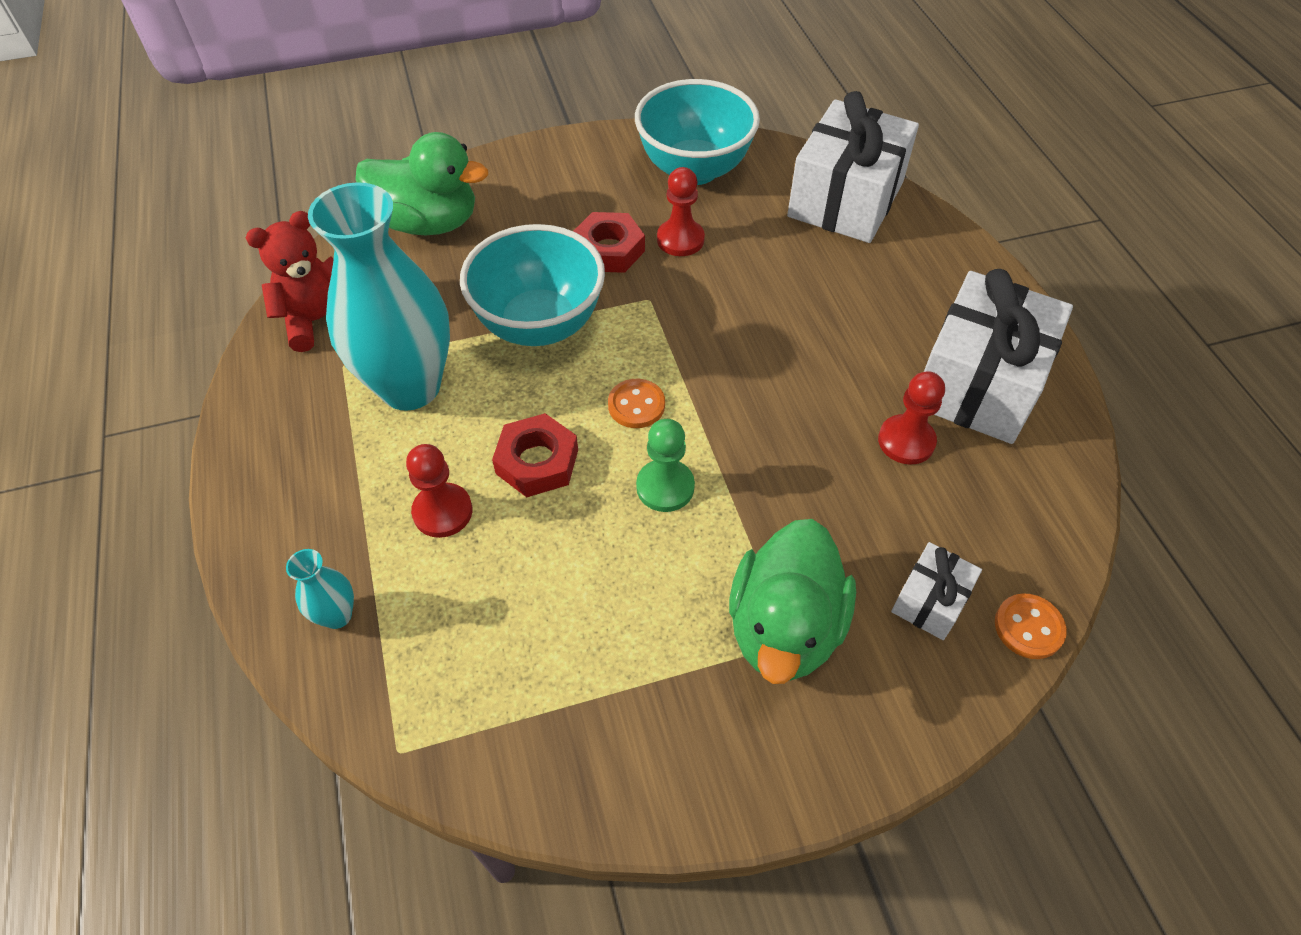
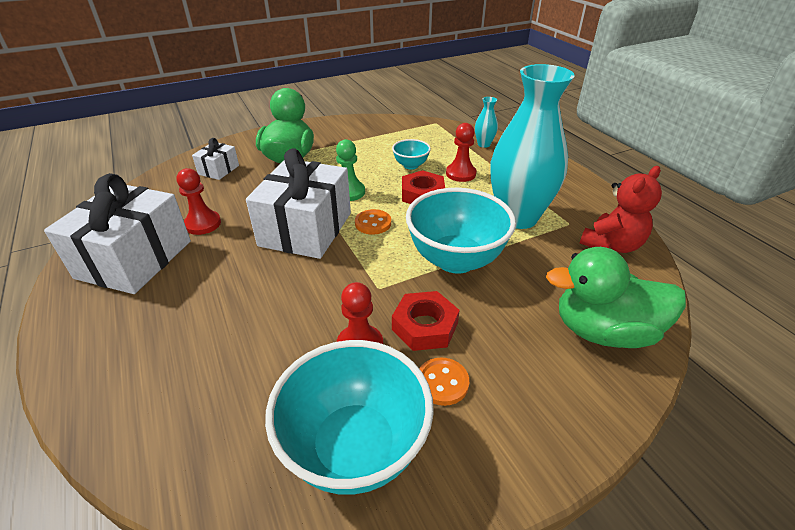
camera: 170 degrees right, 15 degrees down
(529, 555) = (411, 165): none -> turquoise bowl
(845, 199) = (173, 425): white gift -> white gift (306, 229)
(1028, 627) = (175, 167): orange button -> orange button (442, 382)

